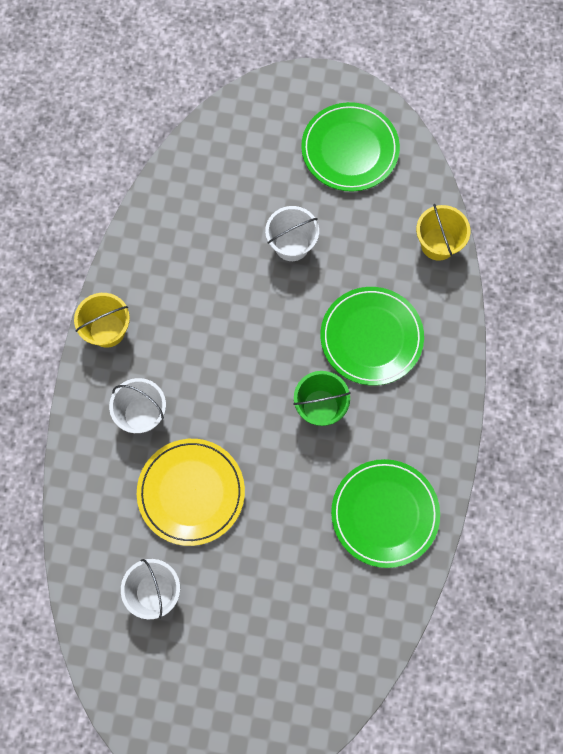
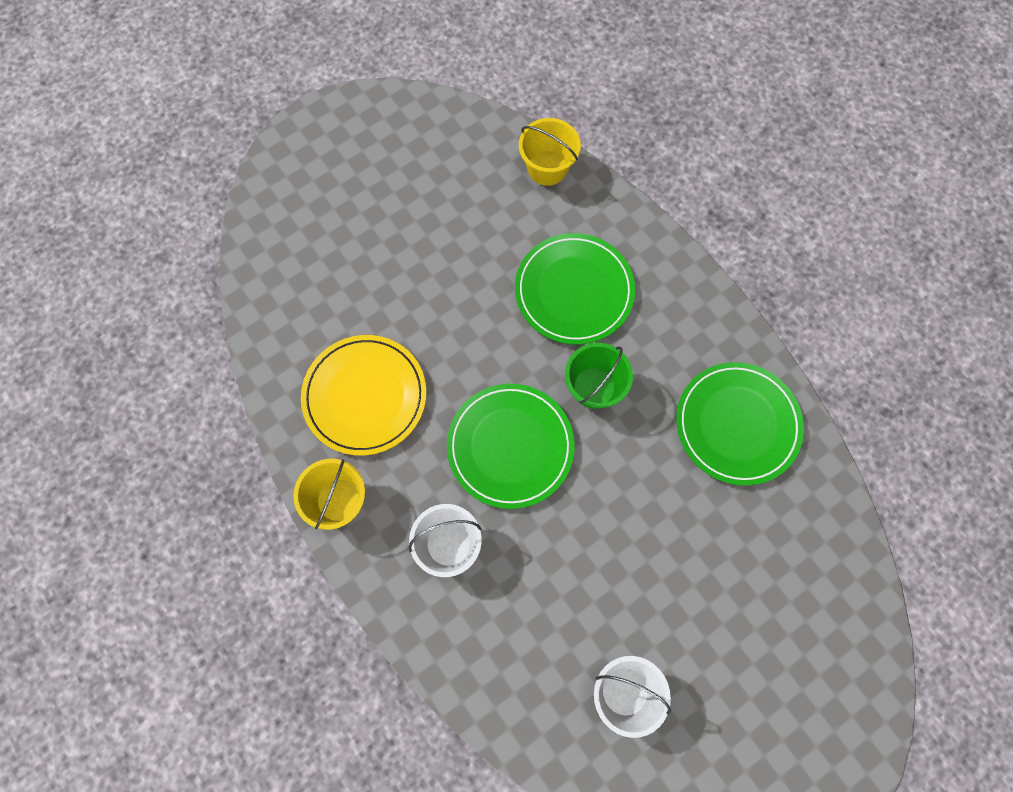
camera: 45 degrees left, 0 degrees up
(191, 492) = (563, 569): yellow plate -> yellow plate (365, 396)
(291, 245) = (428, 275): white bucket -> none
(350, 149) = (395, 155): green plate -> green plate (510, 446)

